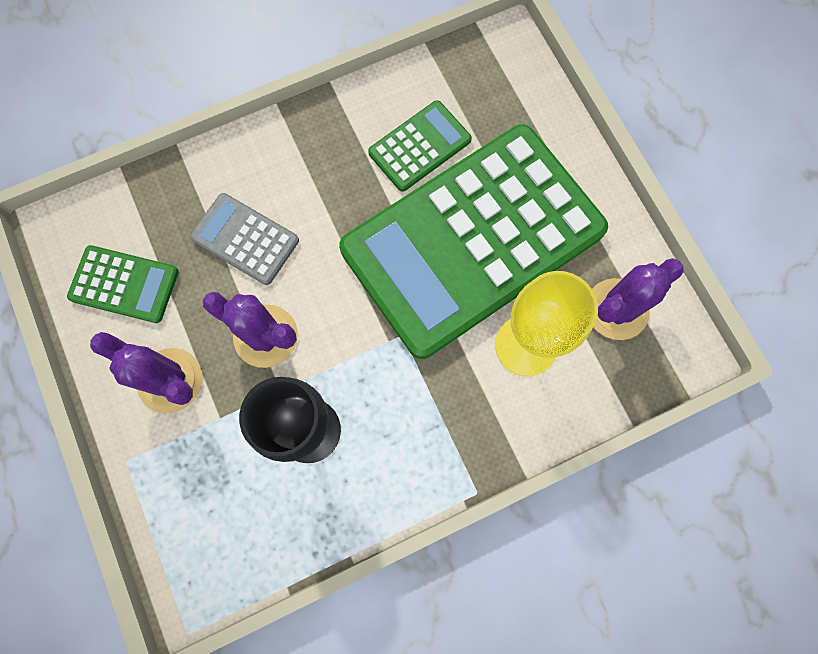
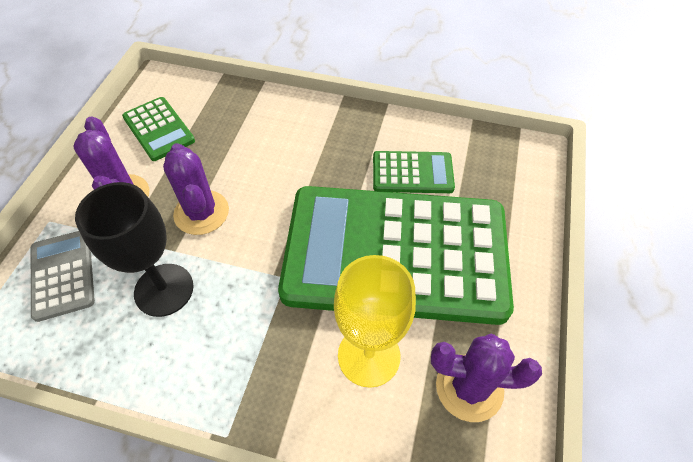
camera: 40 degrees right, 20 degrees down
(245, 239) = (249, 151): grey calculator -> grey calculator (63, 274)

